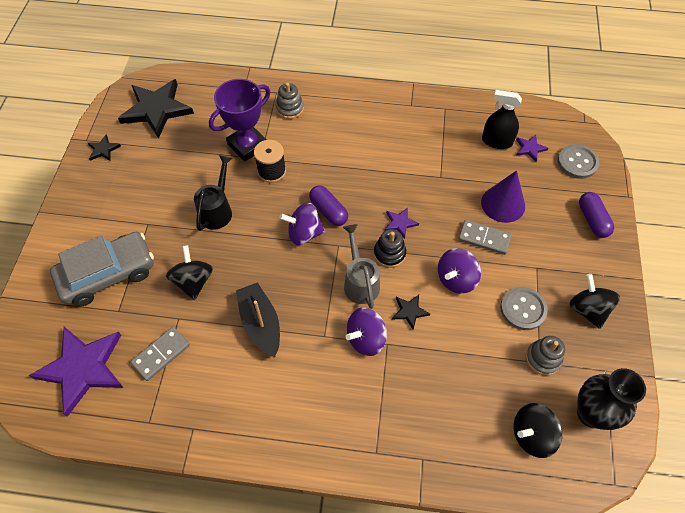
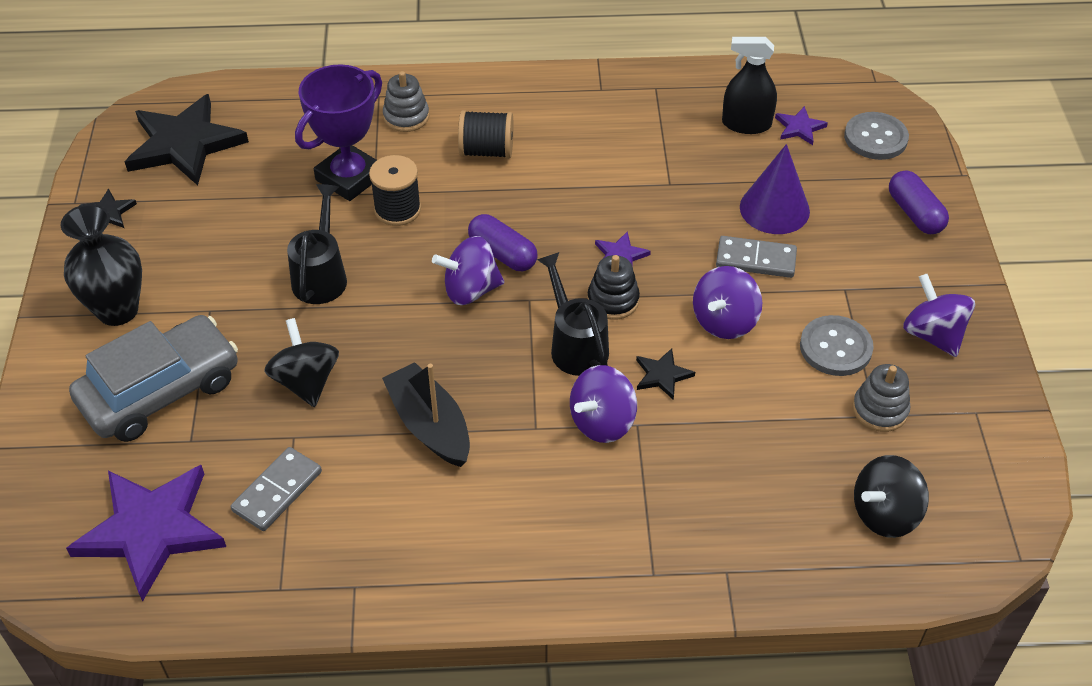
camera: 10 degrees left, 10 degrees down
(333, 138) = (486, 151): none -> black spool
(360, 282) = (575, 345): grey watering can -> black watering can
(587, 309) = (933, 335): black spinning top -> purple spinning top
(591, 413) = (966, 472): black vase -> black vase (117, 310)

